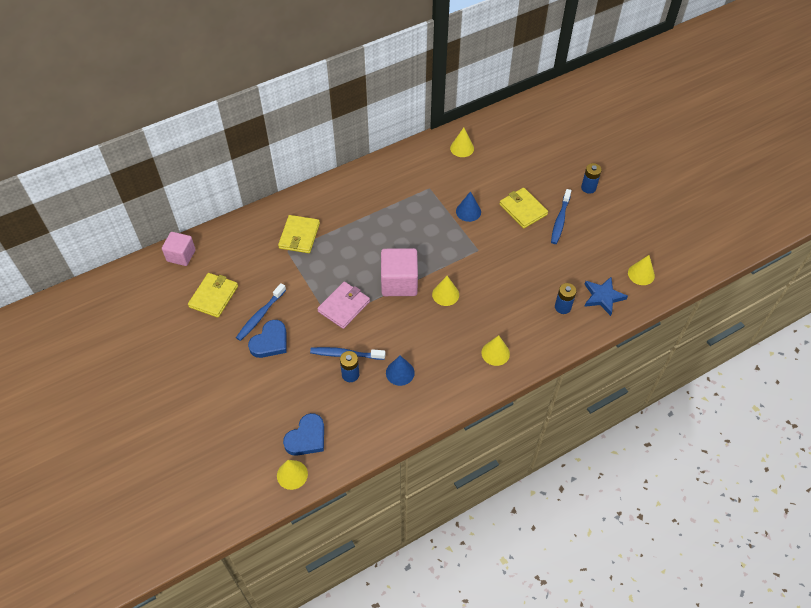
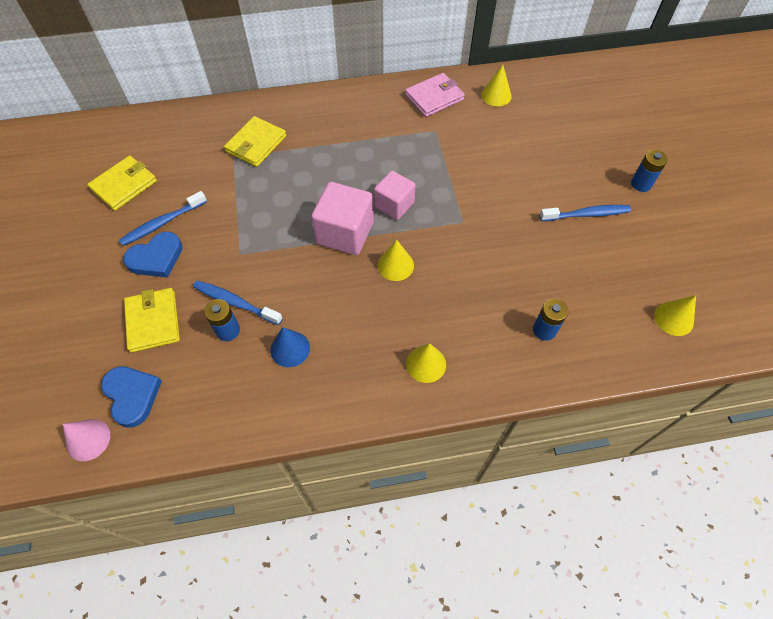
camera: 20 degrees right, 5 degrees up
(181, 255) = (116, 129): pink cube -> pink cube (394, 205)
(292, 474) = (88, 439): yellow cone -> pink cone
(306, 437) = (132, 395): blue heart -> blue heart turned 90 degrees counterclockwise
(344, 306) = (264, 242): pink wallet -> pink wallet (434, 97)
(468, 211) = (471, 171): blue cone -> none
(523, 209) = (542, 188): yellow wallet -> yellow wallet (153, 321)
(560, 220) = (586, 214): blue toothbrush -> blue toothbrush turned 135 degrees counterclockwise
(603, 297) = (607, 333): blue star -> none

